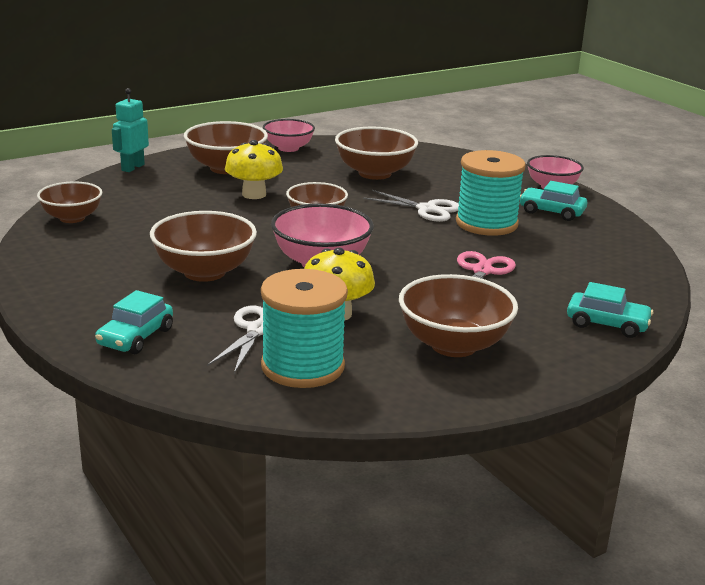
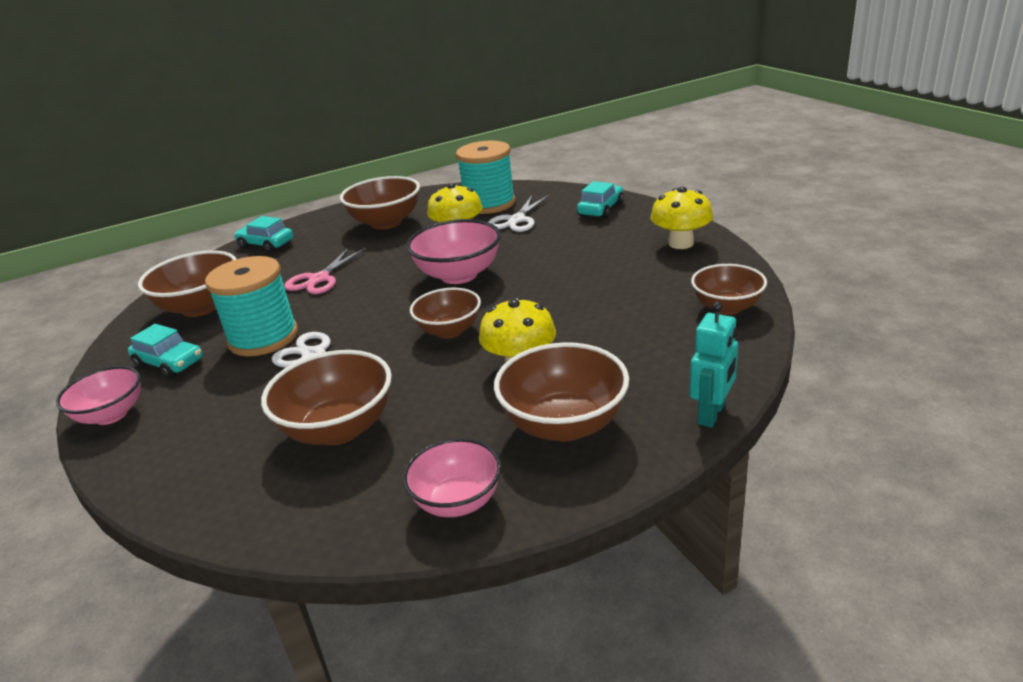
camera: 170 degrees left, 5 degrees up
(65, 278) = (681, 243): none -> yellow mushroom
(204, 272) = (563, 258): brown bowl -> brown bowl (201, 307)

